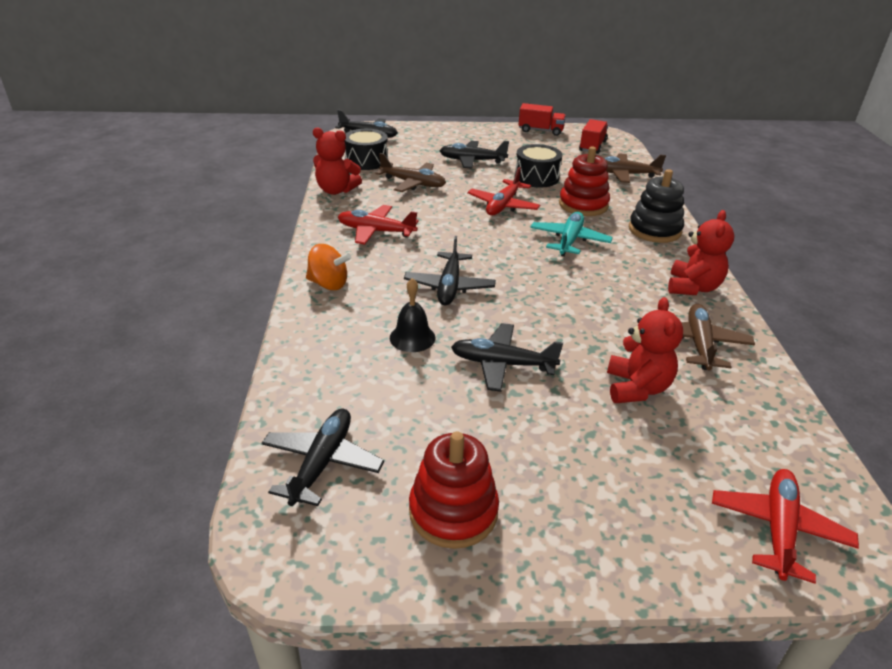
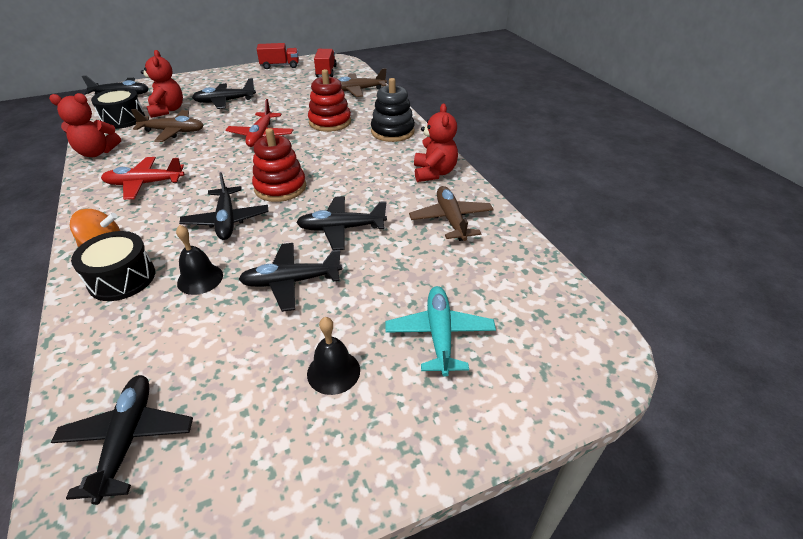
camera: 20 degrees left, 5 degrees up
(453, 511) = (275, 445): red stacking toy -> red stacking toy (280, 187)
(526, 463) = (333, 372): none -> black bell
(536, 177) = (285, 106): black drum -> black drum (122, 278)
(568, 323) = (341, 229): none -> black plane
(569, 240) = (325, 155): turquoise plane -> turquoise plane (439, 335)
(636, 388) = (412, 271): red teddy bear -> red teddy bear (167, 110)
(778, 529) = (553, 363): red plane -> none

